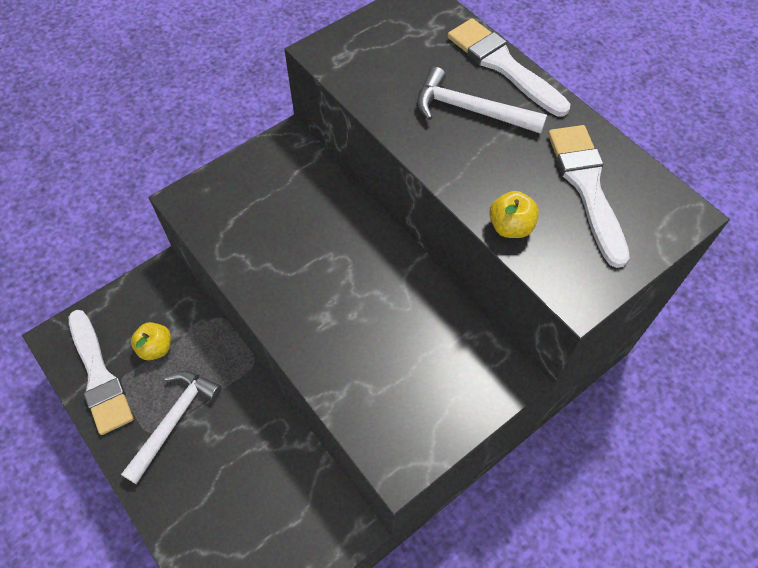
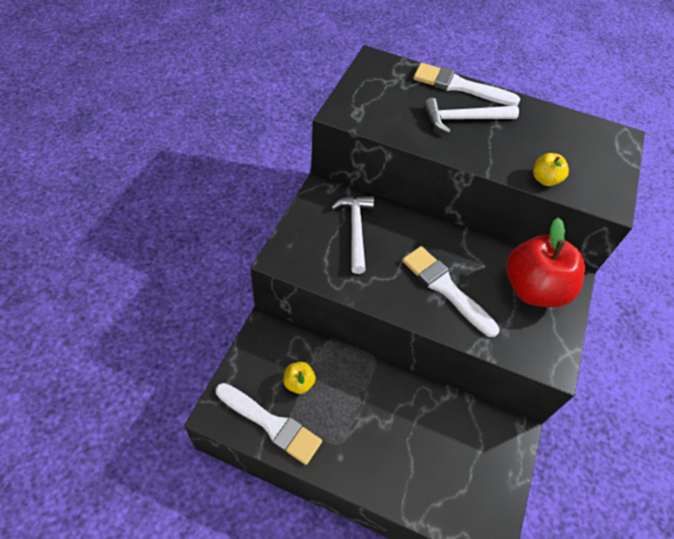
camera: 35 degrees left, 5 degrees down
(174, 420) = (350, 426): white hammer -> white hammer (355, 230)
(449, 364) = (533, 289): none -> red apple
(586, 186) = (564, 141): white brush -> white brush (445, 288)

